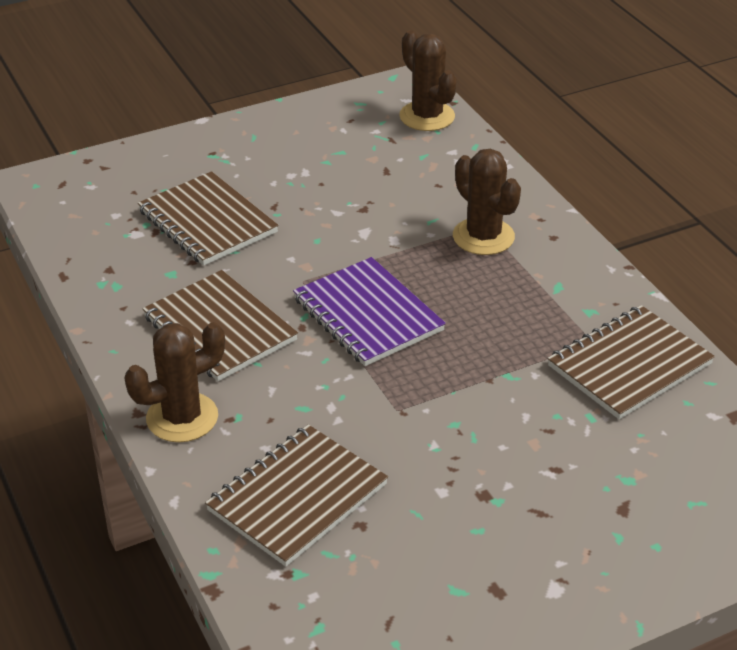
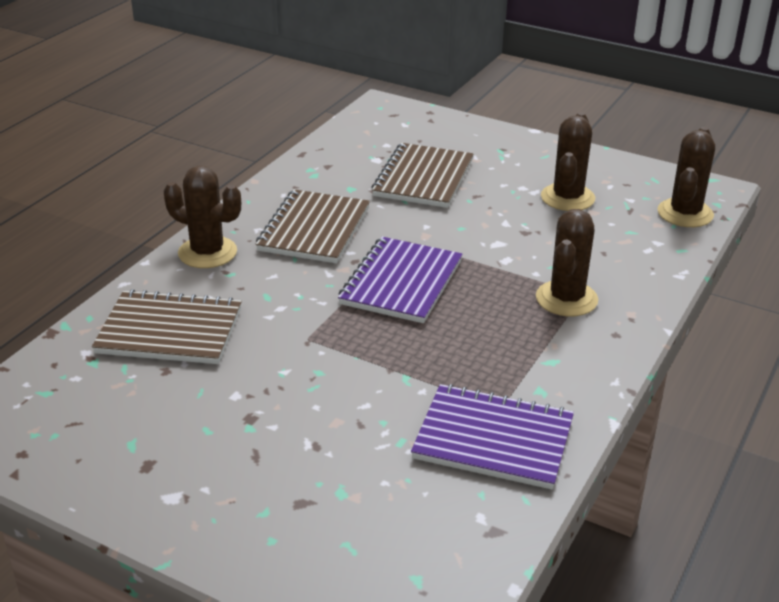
camera: 55 degrees right, 5 degrees down
(336, 160) = (567, 198): none -> brown cactus
(629, 365) = (493, 440): brown notebook -> purple notebook

